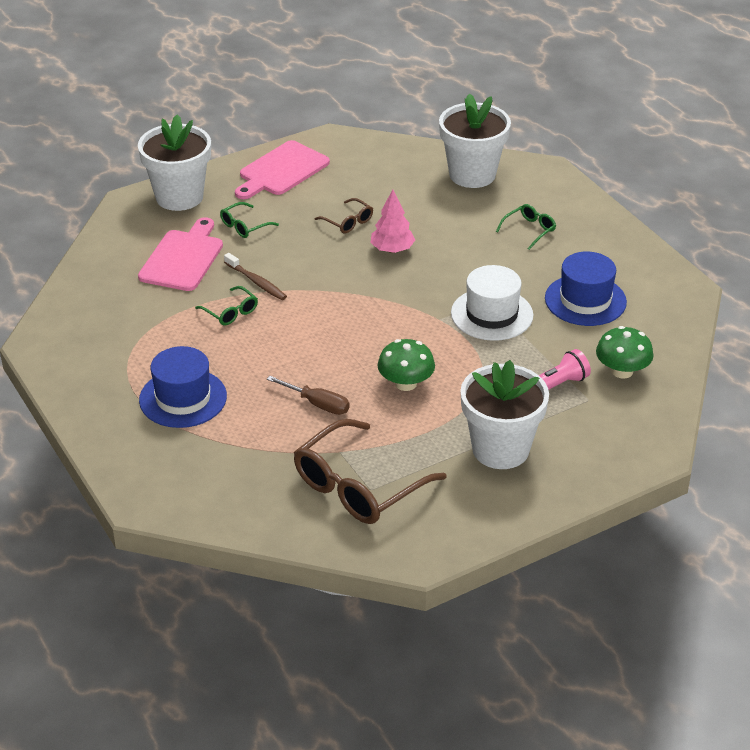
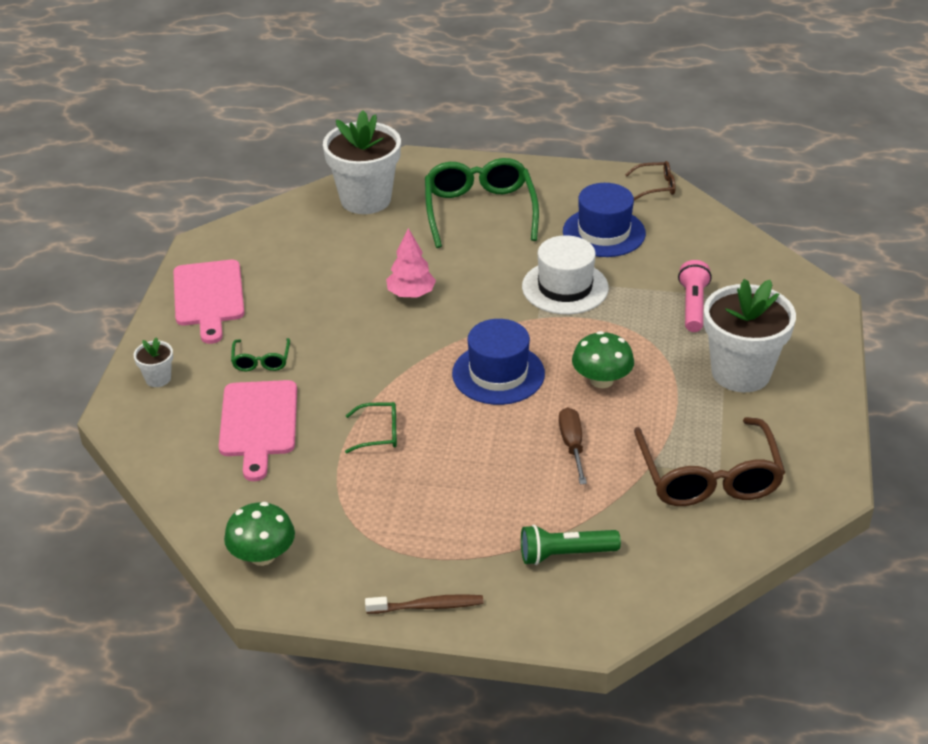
camera: 50 degrees left, 0 degrees up
(179, 197) = (158, 378): white flower pot -> white flower pot, size x0.44
(183, 258) = (258, 423): pink cutting board -> pink cutting board turned 150 degrees counterclockwise
(183, 398) = (470, 528): blue hat -> blue hat (498, 374)
(203, 454) = (565, 554): none -> green flashlight
(256, 282) = (354, 395): brown toothbrush -> brown toothbrush (427, 606)
(317, 404) = (572, 446): brown screwdriver -> brown screwdriver turned 75 degrees counterclockwise
(347, 221) = (338, 298): brown glasses -> brown glasses (655, 186)
(529, 230) = (479, 212): green glasses -> green glasses, size x2.14
(622, 371) = (711, 262): green mushroom -> green mushroom (262, 555)

